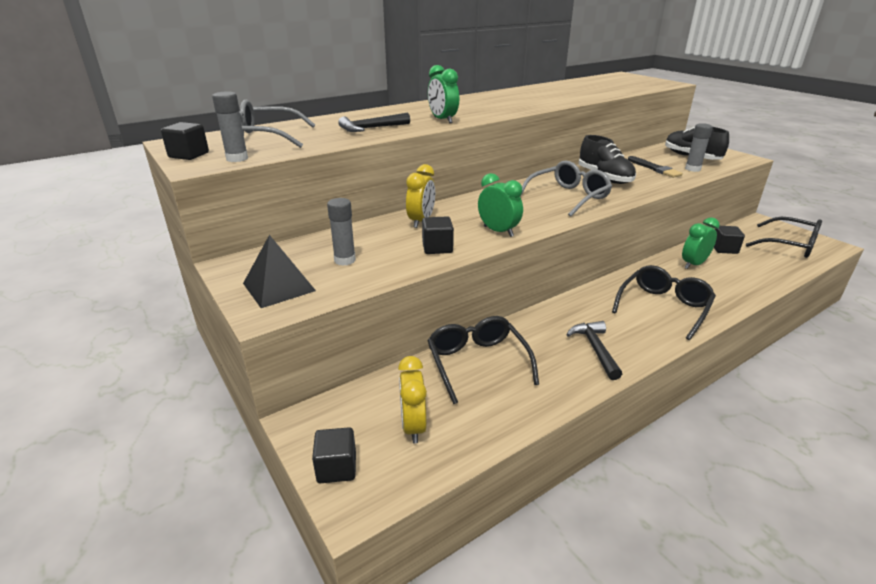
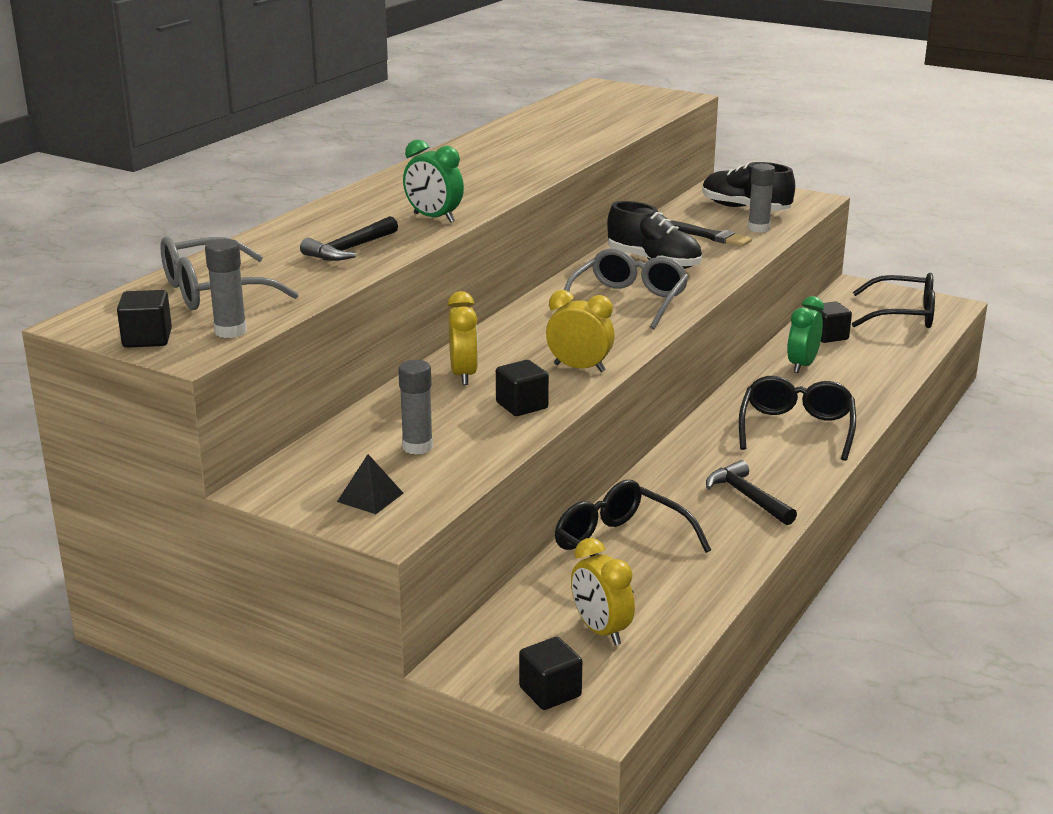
camera: 25 degrees left, 5 degrees down
(279, 287) = (370, 497): black pyramid -> black pyramid, size x0.61
(498, 231) = (579, 368): green clock -> yellow clock

